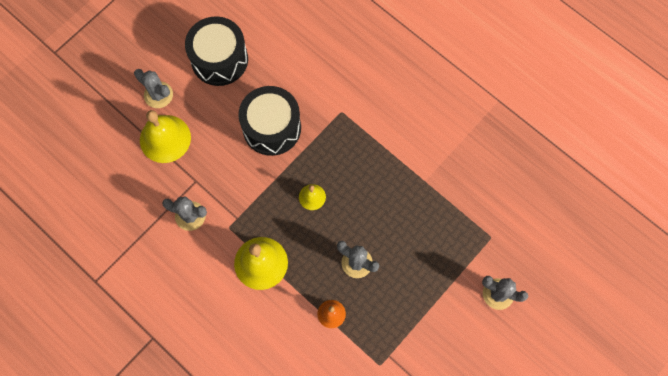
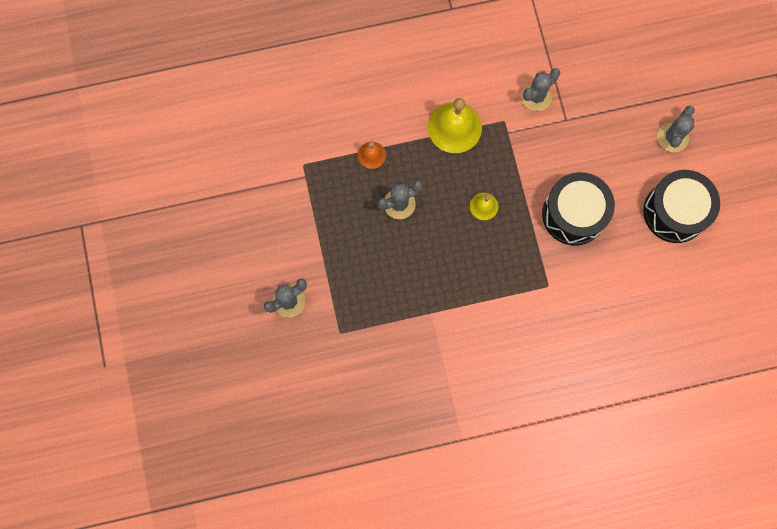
camera: 125 degrees right, 5 degrees up
(158, 95) = (672, 137): grey cactus -> grey cactus turned 45 degrees counterclockwise
(165, 138) = (624, 118): yellow bell -> none

